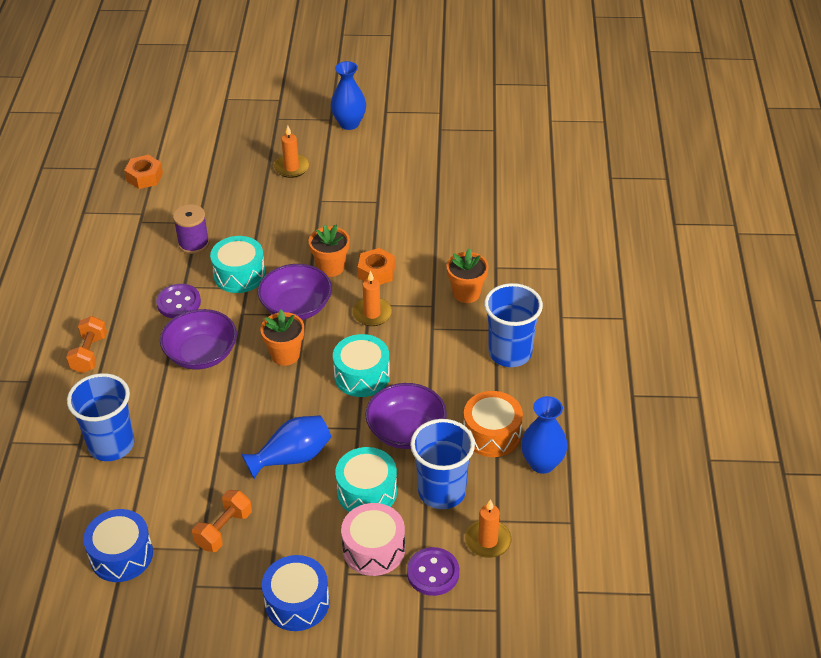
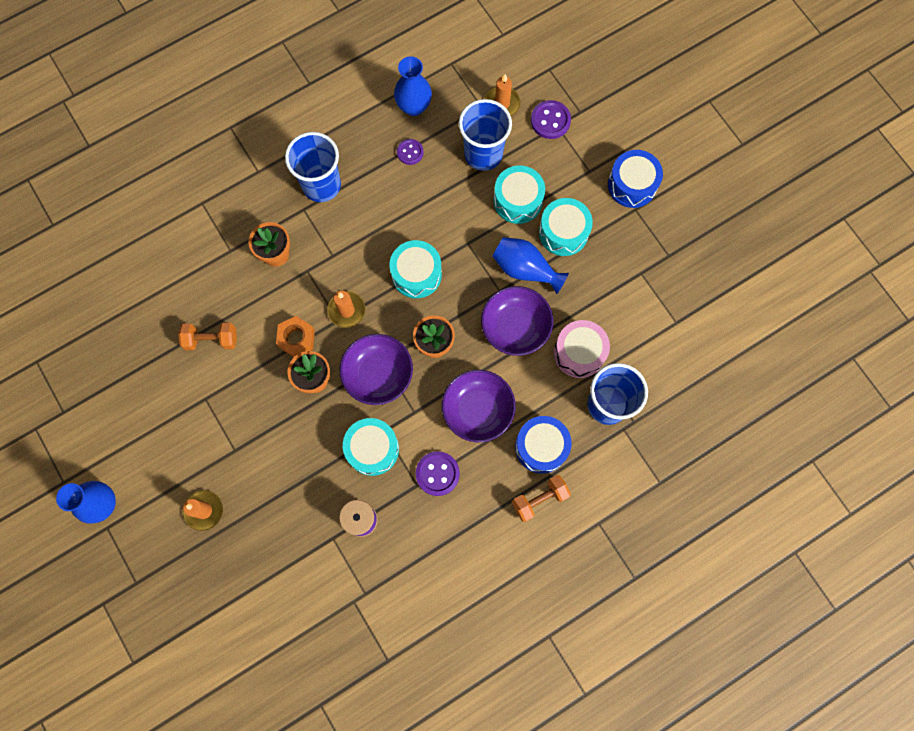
camera: 125 degrees left, 30 degrees up
(121, 555) = (684, 320): blue drum -> blue drum (541, 447)
(144, 177) = (303, 643): orange nut -> none
(224, 530) = (615, 269): orange dumbbell -> orange dumbbell (211, 340)
(300, 509) = (563, 232): none -> turquoise drum
(374, 549) = (559, 166): pink drum -> pink drum (579, 353)
(406, 430) = (447, 210): purple bowl -> purple bowl (515, 327)
(492, 434) = (410, 152): orange drum -> purple button

